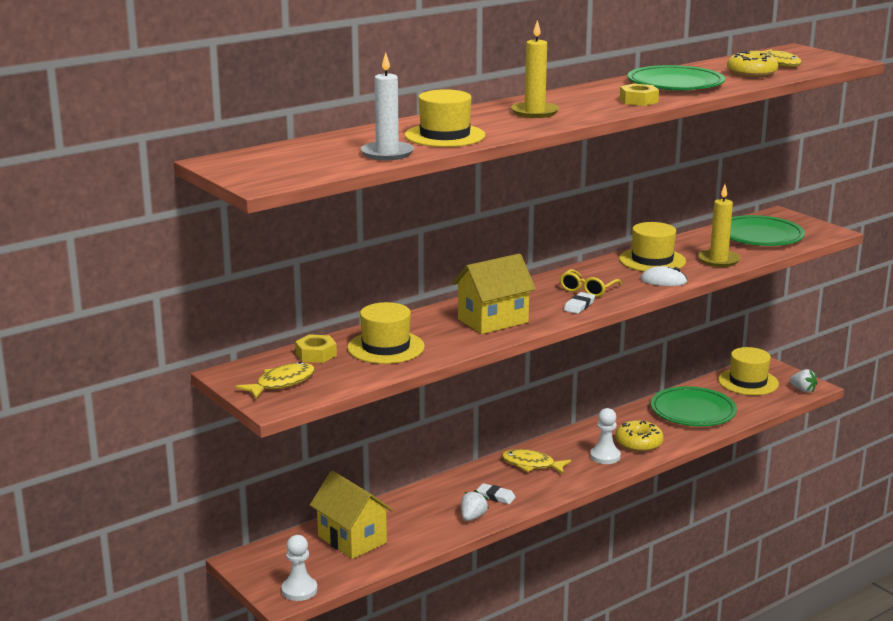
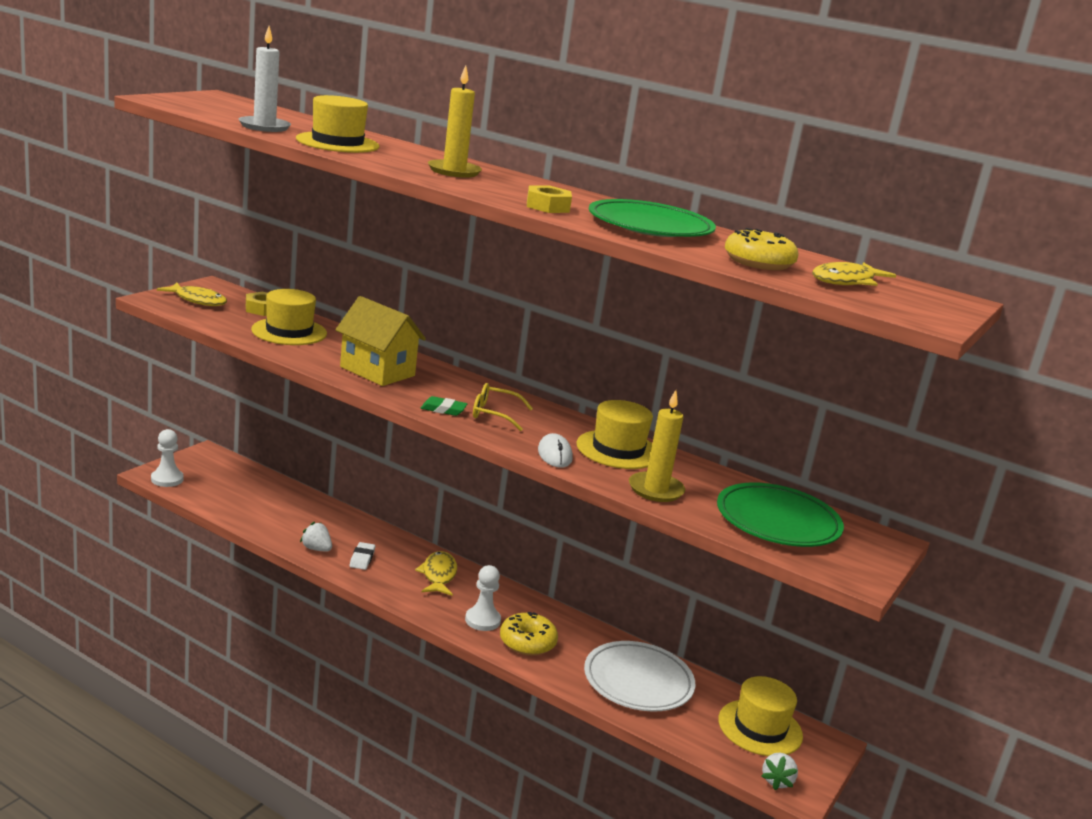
camera: 65 degrees right, 0 degrees up
(352, 539) = (255, 494): yellow house -> none
(472, 517) = (316, 549): white strawberry -> white strawberry turned 150 degrees counterclockwise
(579, 306) = (443, 409): white eraser -> green eraser
(693, 411) = (638, 681): green plate -> white plate

